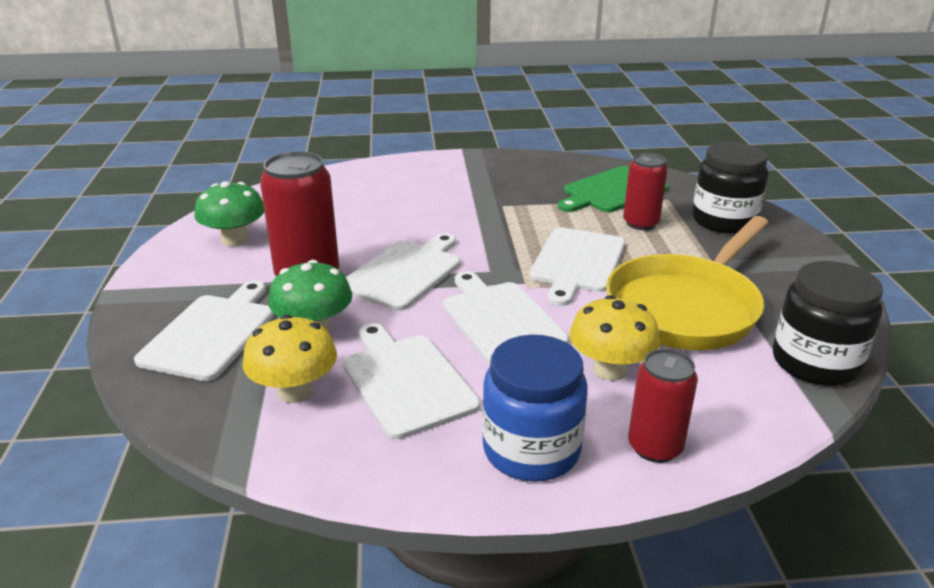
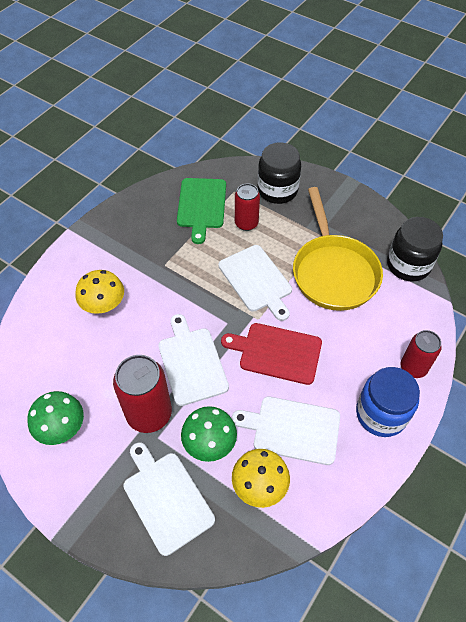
camera: 50 degrees left, 25 degrees up
(500, 320) = (277, 353): white cutting board -> red cutting board
(610, 370) = (353, 340): yellow mushroom -> yellow mushroom (104, 305)

